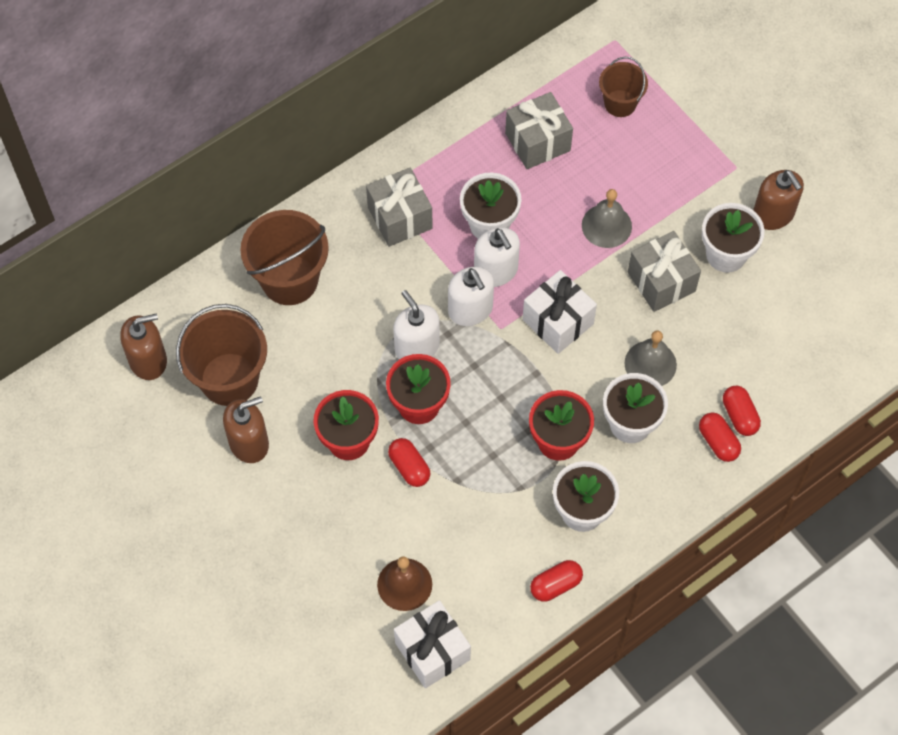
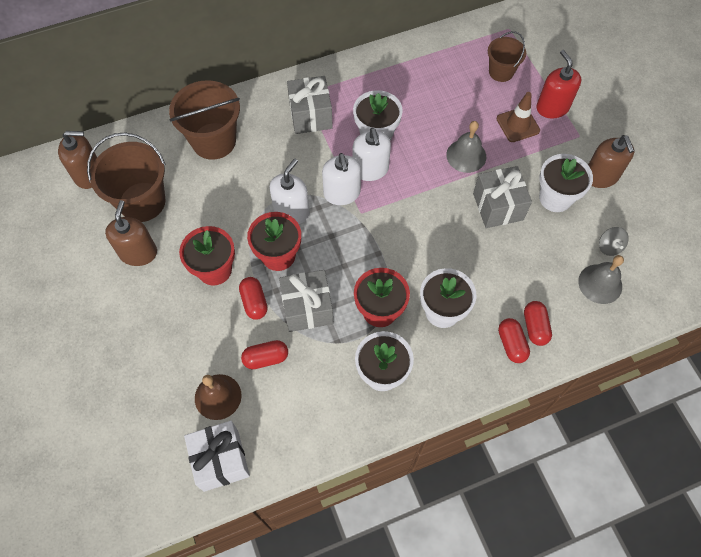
camera: 15 degrees right, 0 degrees up
(249, 443) = (138, 253): brown soap dispenser -> brown soap dispenser turned 75 degrees counterclockwise
(417, 347) = (291, 211): white soap dispenser -> white soap dispenser turned 45 degrees clockwise
(537, 142) = (430, 85): grey gift -> grey gift (307, 308)
(555, 585) = (341, 430): red capsule -> red capsule (266, 358)
(558, 322) = (407, 218): white gift -> none
(650, 364) = (472, 268): grey bell -> grey bell (600, 283)
(658, 170) = (518, 125): none -> brown traffic cone
(695, 137) = (552, 107): none -> red soap dispenser
(802, 300) = (609, 247): none -> grey spinning top

